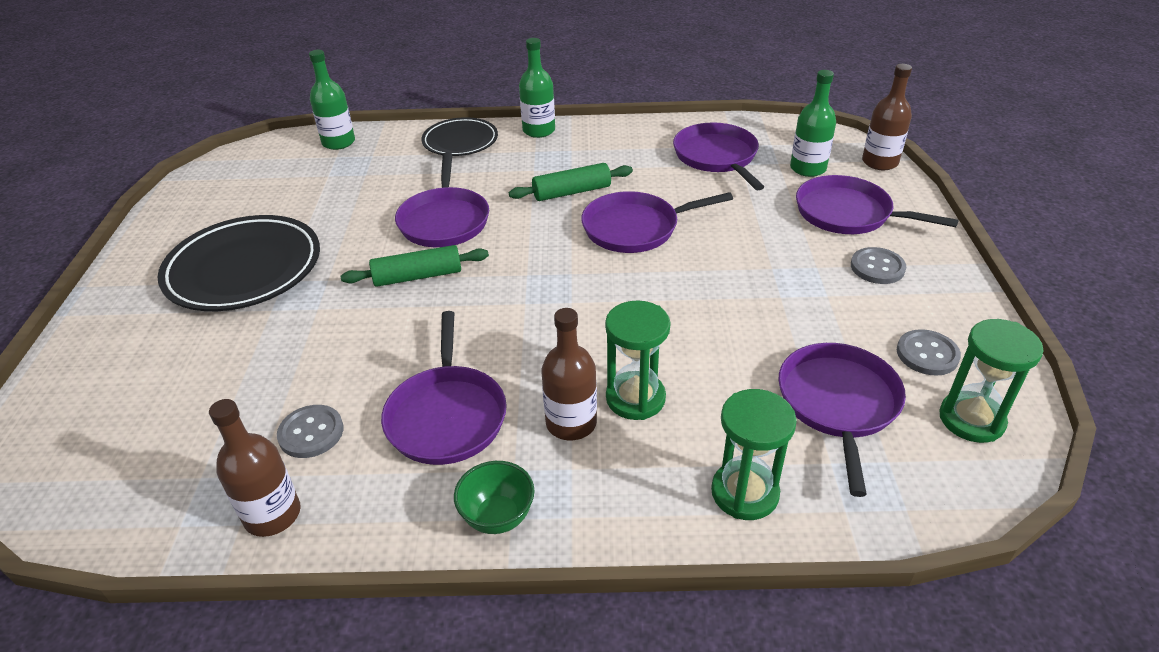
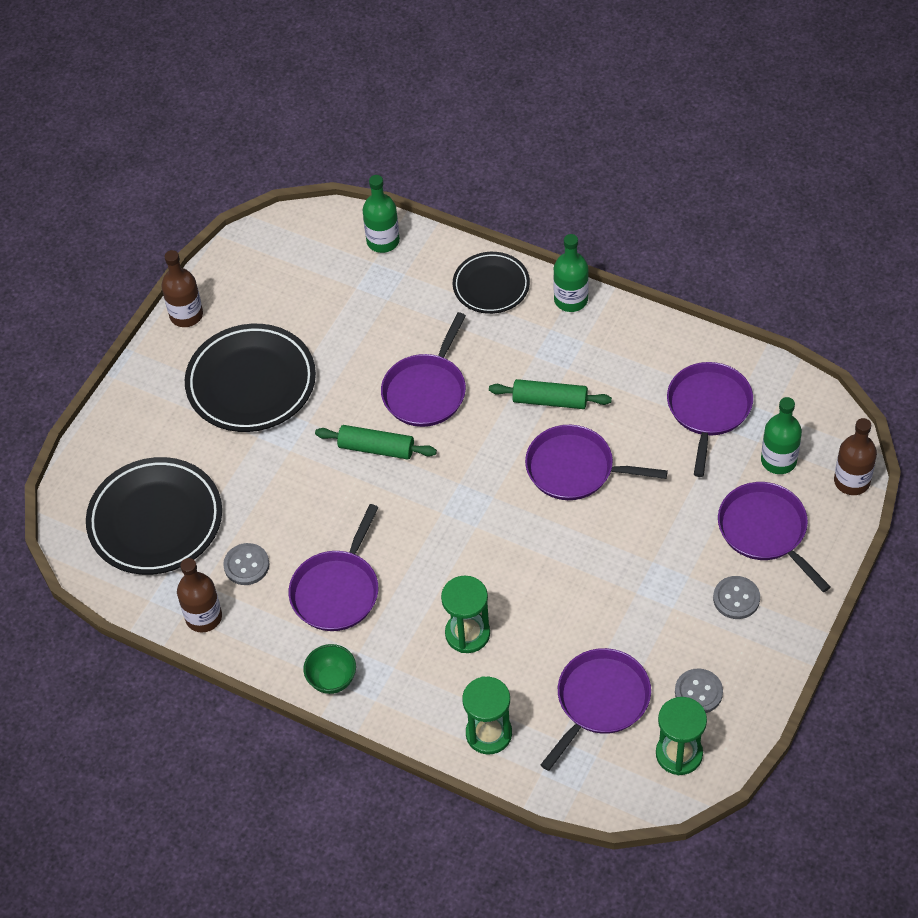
camera: 30 degrees right, 15 degrees up
(161, 431) = (155, 520): none -> black plate
(571, 423) = (413, 633): brown bottle -> brown bottle (186, 315)

